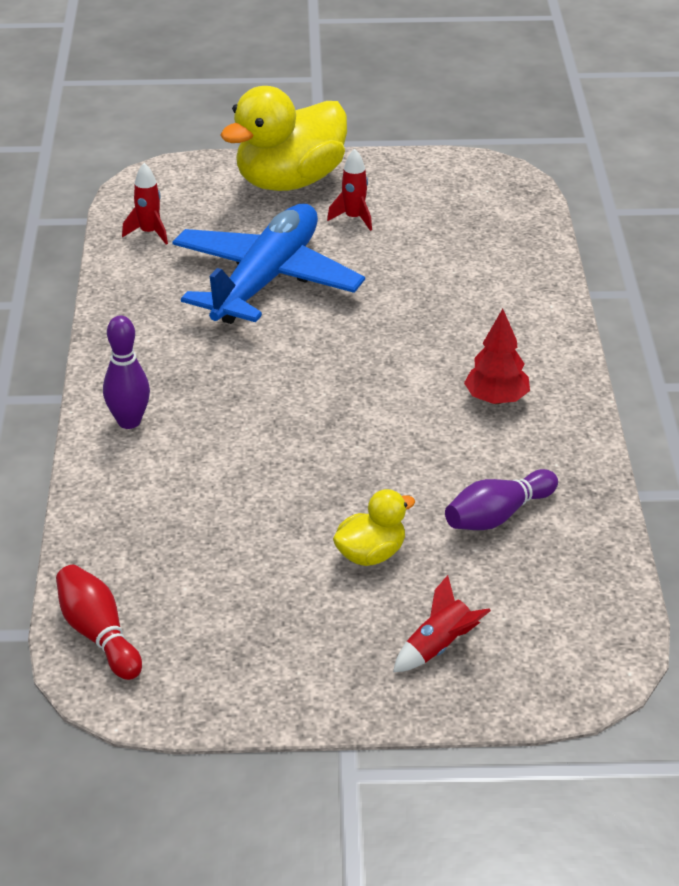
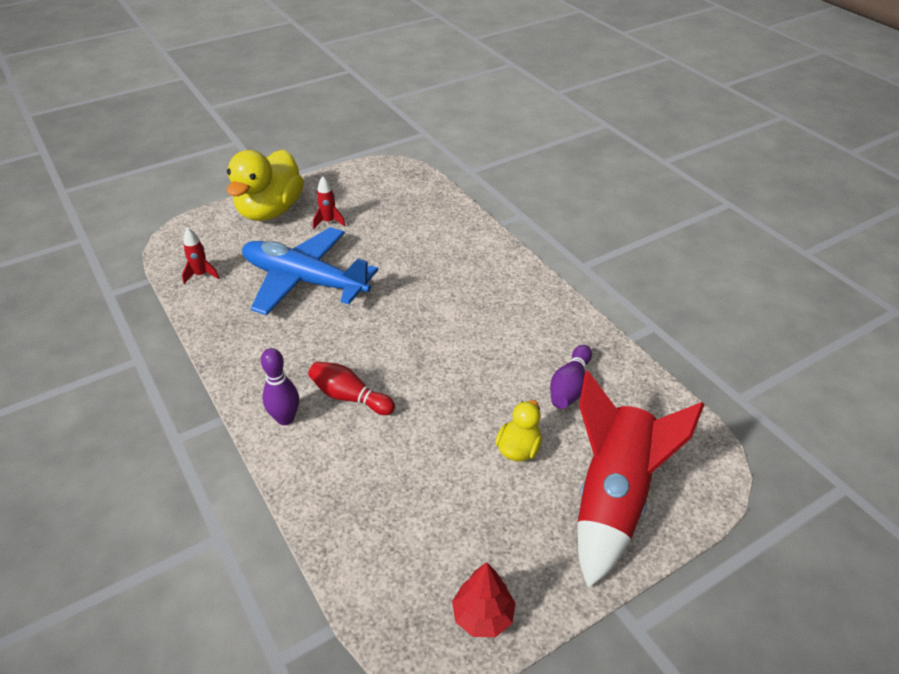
camera: 30 degrees left, 5 degrees up
(98, 635) = (387, 604): red bowling pin -> red bowling pin (349, 397)
(266, 280) = (304, 281): blue plane -> blue plane turned 60 degrees counterclockwise
(439, 647) = (613, 498): red rocket -> red rocket, size x2.49
(496, 399) = (505, 309): red tree -> red tree (483, 616)

